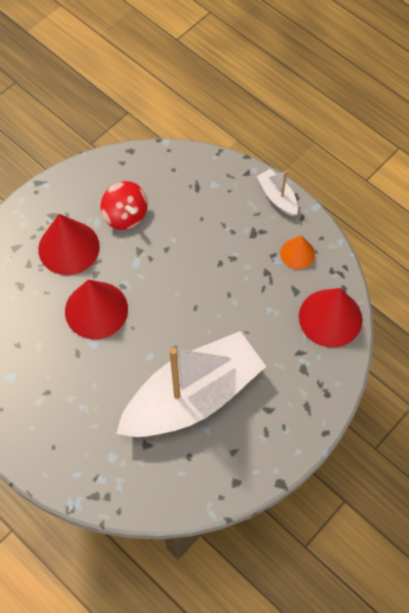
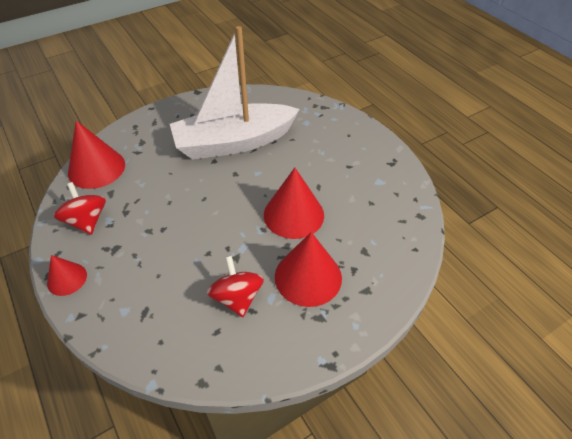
camera: 165 degrees left, 15 degrees down
(277, 197) = (67, 279): white boat -> red cone
(297, 253) = (87, 221): orange cone -> red spinning top

